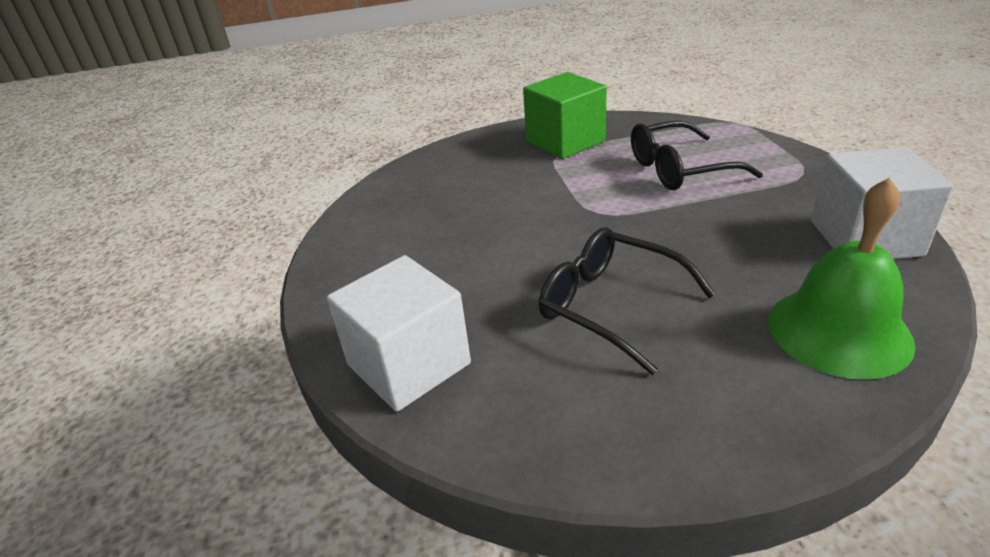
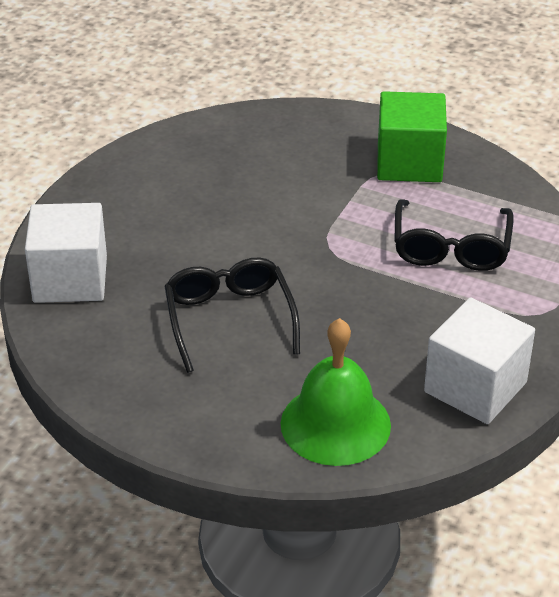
camera: 35 degrees right, 5 degrees up
(679, 169) = (451, 248): black glasses -> black glasses turned 105 degrees counterclockwise

